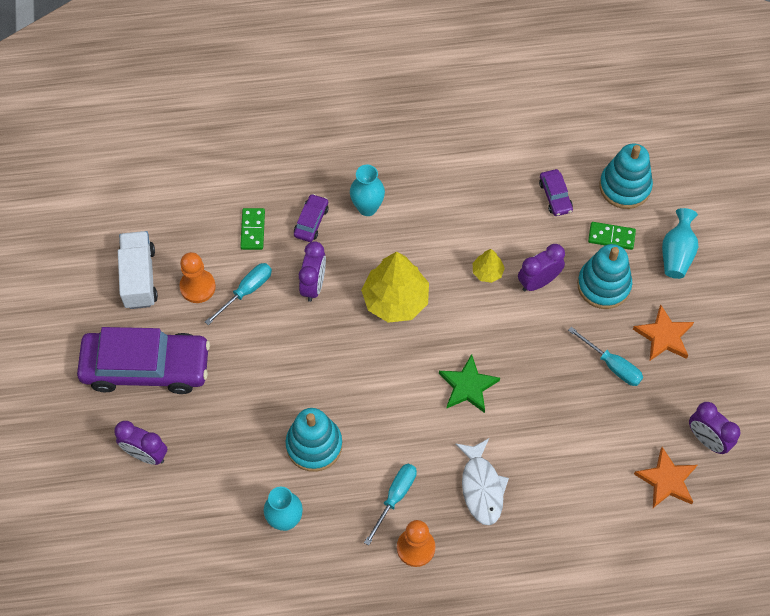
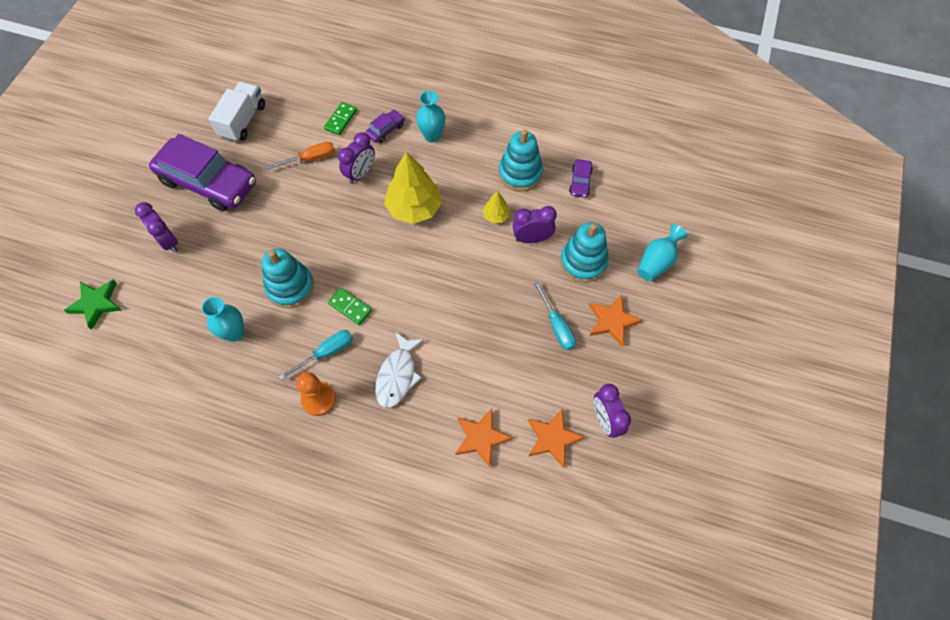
camera: 25 degrees right, 0 degrees up
(197, 287) = (278, 142): orange pawn -> none
(246, 291) = (310, 159): turquoise screwdriver -> orange screwdriver
(468, 386) = (432, 293): green star -> green star (96, 304)
(598, 511) = (481, 438): none -> orange star
(611, 237) = (609, 228): green domino -> green domino (350, 307)
(625, 187) = (640, 196): turquoise stacking toy -> turquoise stacking toy (520, 173)

